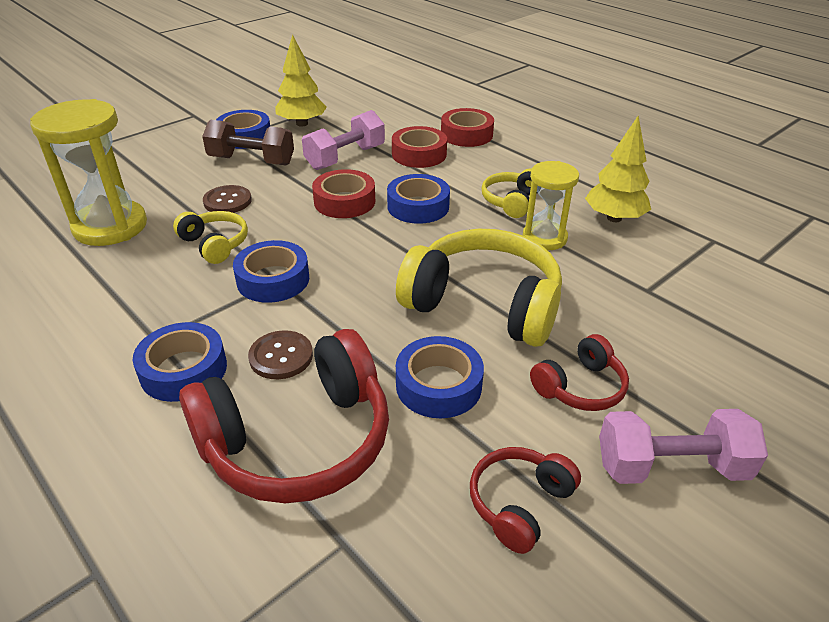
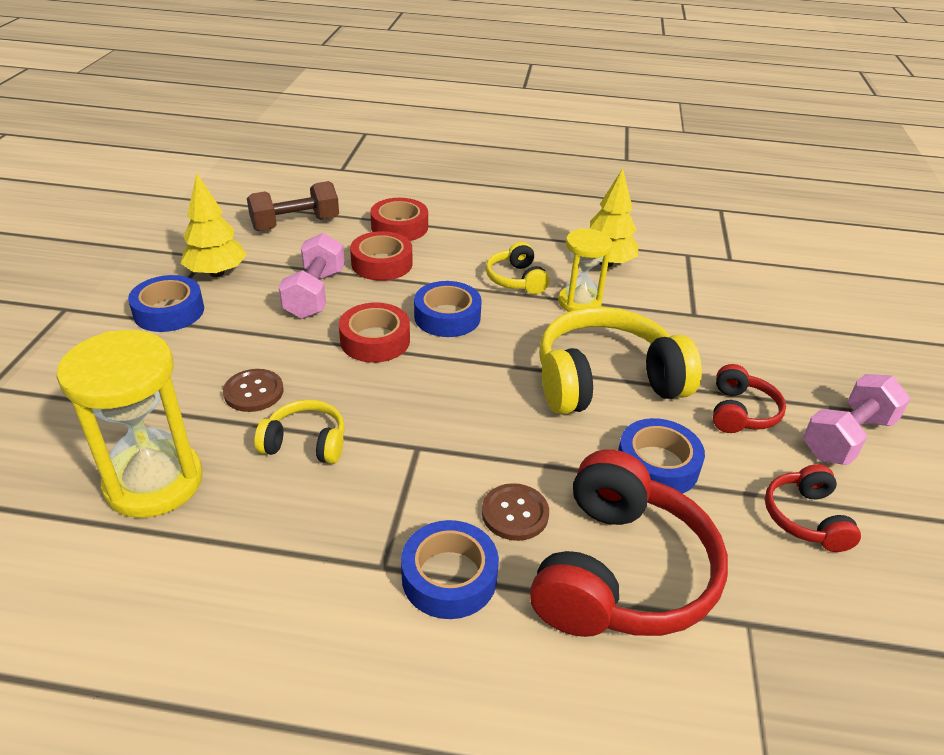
camera: 40 degrees left, 0 degrees up
(251, 161) = (217, 336): brown dumbbell -> brown dumbbell (295, 224)
(273, 279) = (412, 448): blue tape -> none

